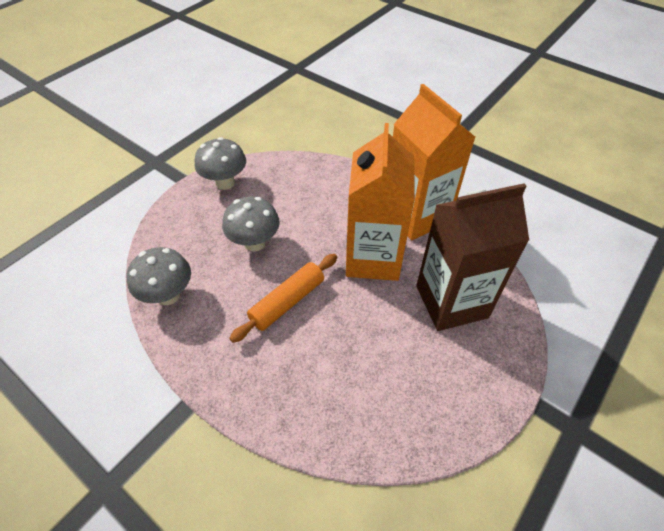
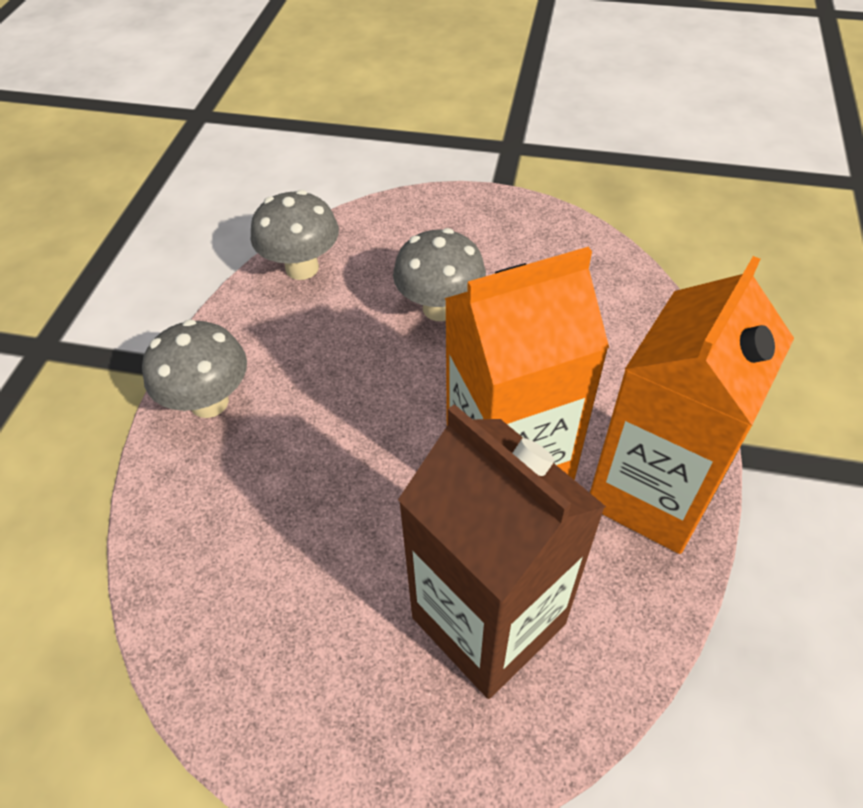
camera: 65 degrees right, 0 degrees up
(225, 183) = (526, 226): grey mushroom -> grey mushroom (209, 402)
(287, 302) = (359, 391): orange rolling pin -> none

